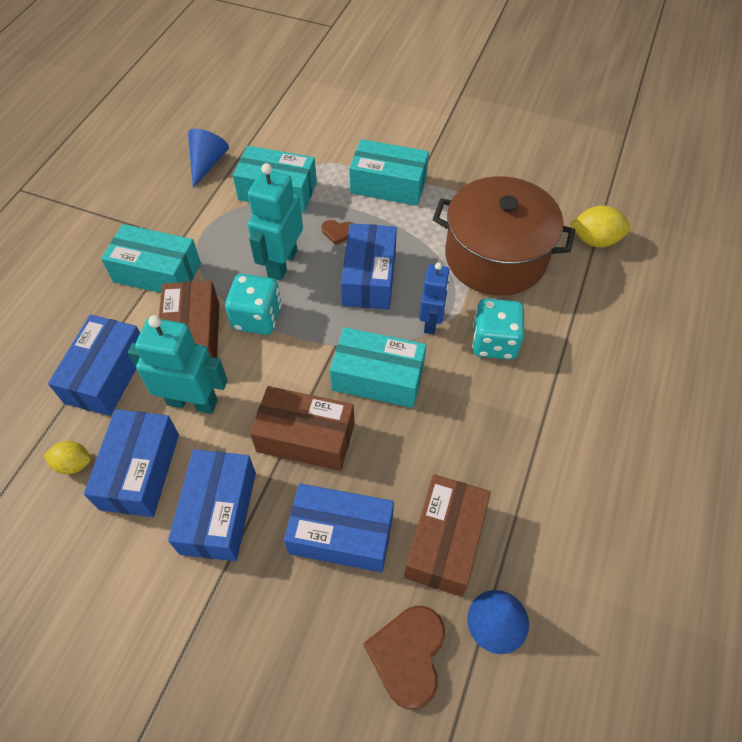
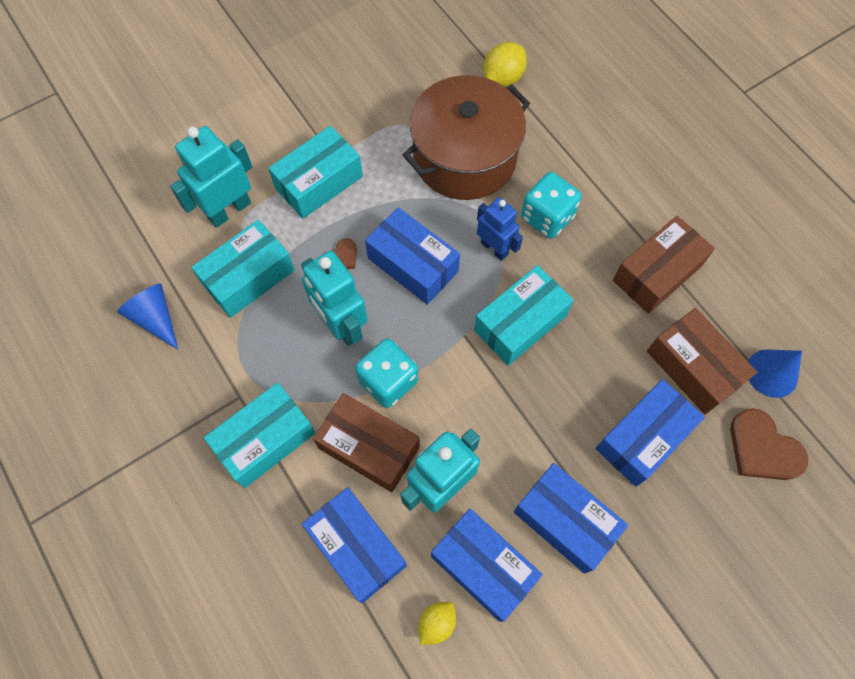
camera: 55 degrees left, 10 degrees up
(305, 437) = (539, 413): brown box -> brown box (657, 273)
(321, 152) = (229, 210): none -> turquoise robot

